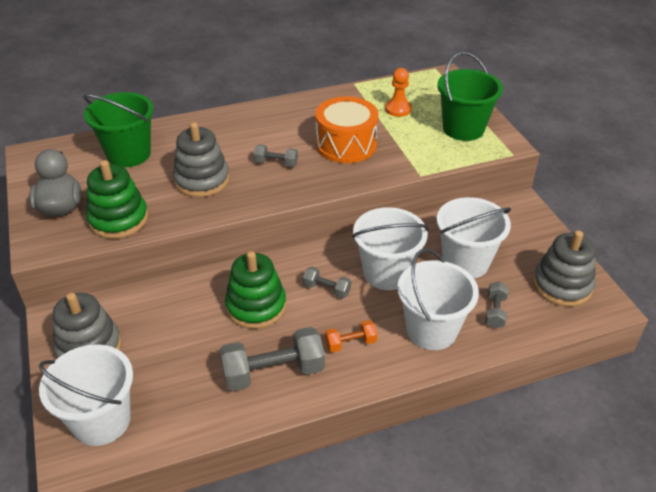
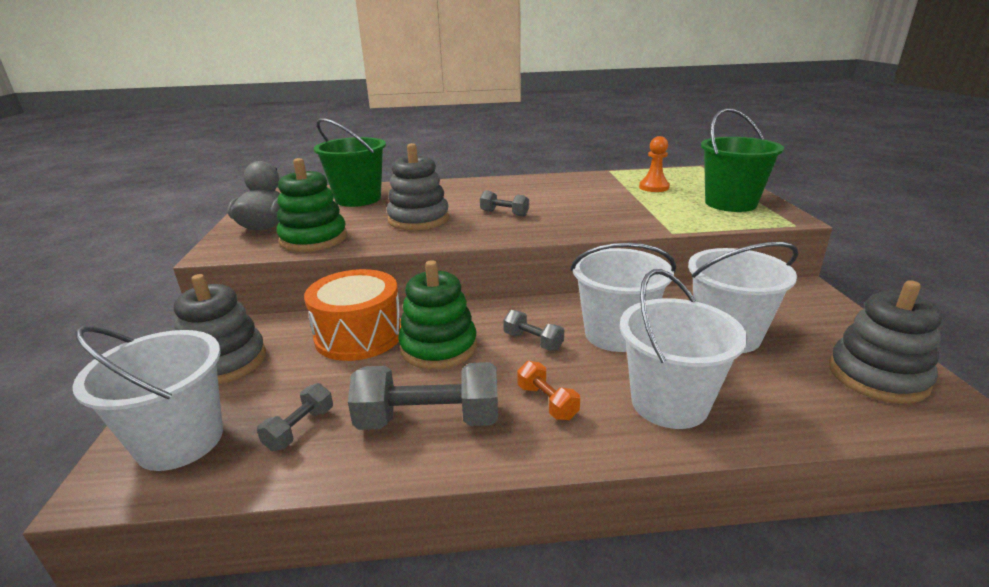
camera: 15 degrees right, 15 degrees down
(346, 144) = (588, 206): orange drum -> orange drum (359, 335)
(350, 343) = (547, 402): orange dumbbell -> orange dumbbell turned 60 degrees clockwise
(495, 312) = (770, 394): grey dumbbell -> grey dumbbell (300, 429)

